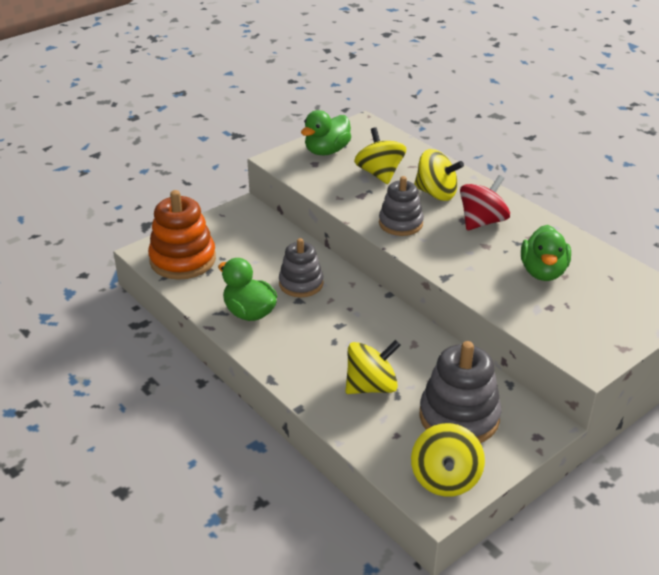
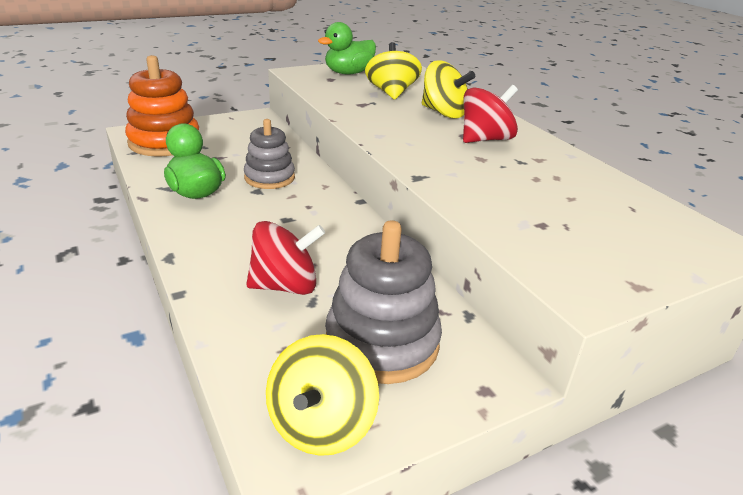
camera: 10 degrees right, 5 degrees down
(371, 386) = (285, 285): yellow spinning top -> red spinning top
(400, 223) = (391, 128): grey stacking toy -> none
(543, 272) = (543, 190): green duck -> none

